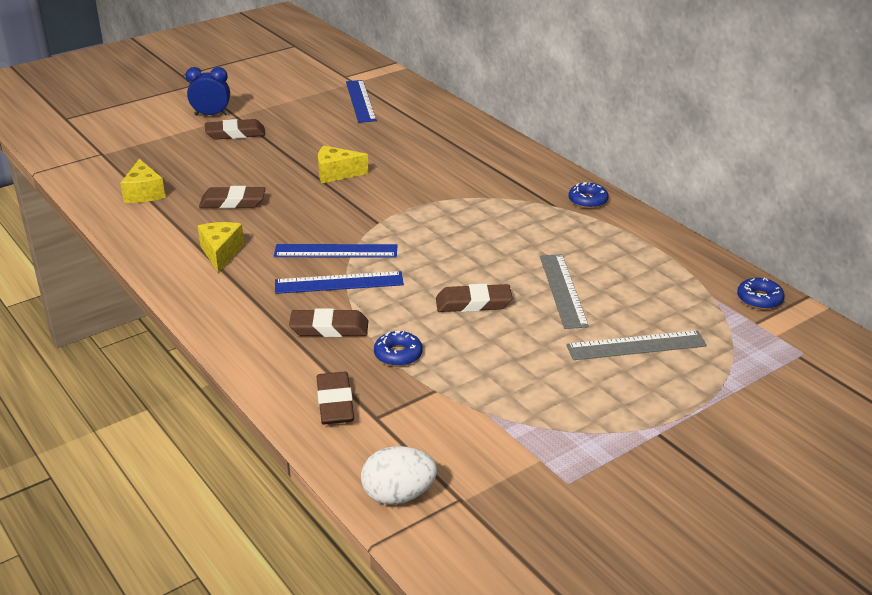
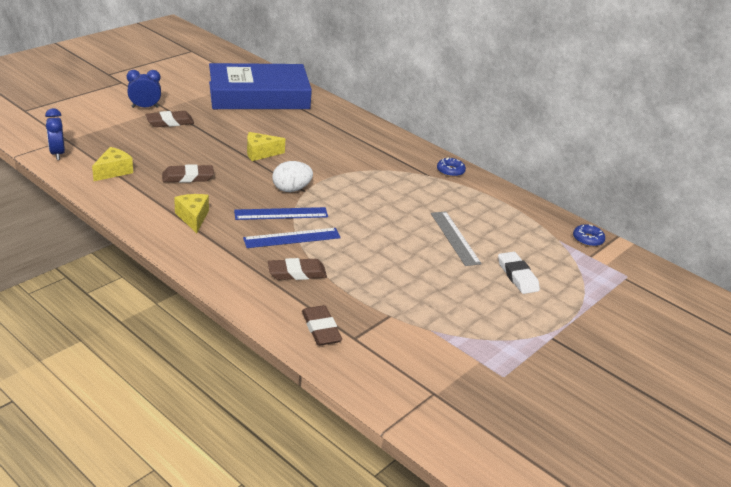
camera: 15 degrees left, 0 degrees up
(84, 170) = (57, 154): none -> blue clock
(144, 193) = (113, 171): yellow cheese -> yellow cheese turned 120 degrees counterclockwise
(360, 101) = (259, 96): blue ruler -> blue book
(398, 354) = (354, 290): blue donut -> none
(398, 495) = (390, 394): white egg -> white egg (291, 189)
(473, 303) = (395, 250): brown eraser -> none
(636, 345) = (517, 276): grey ruler -> white eraser

